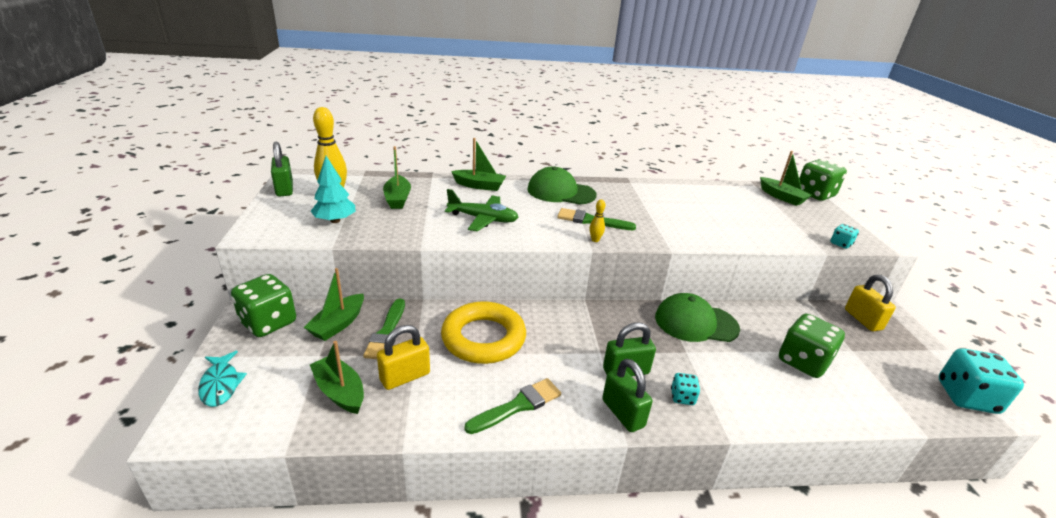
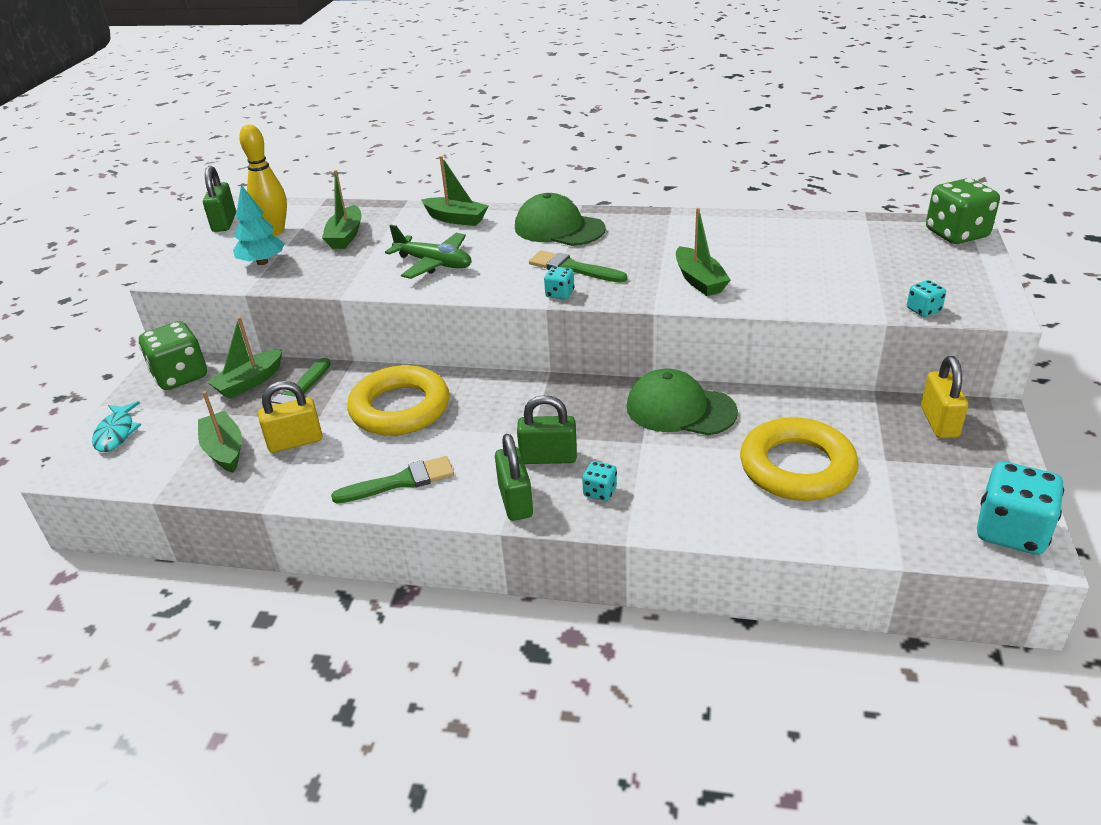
camera: 20 degrees right, 5 degrees up
(595, 240) = (559, 294): yellow bowling pin -> turquoise dice
(781, 197) = (894, 238): green boat -> green boat (699, 281)
(803, 362) = (797, 467): green dice -> yellow ring

